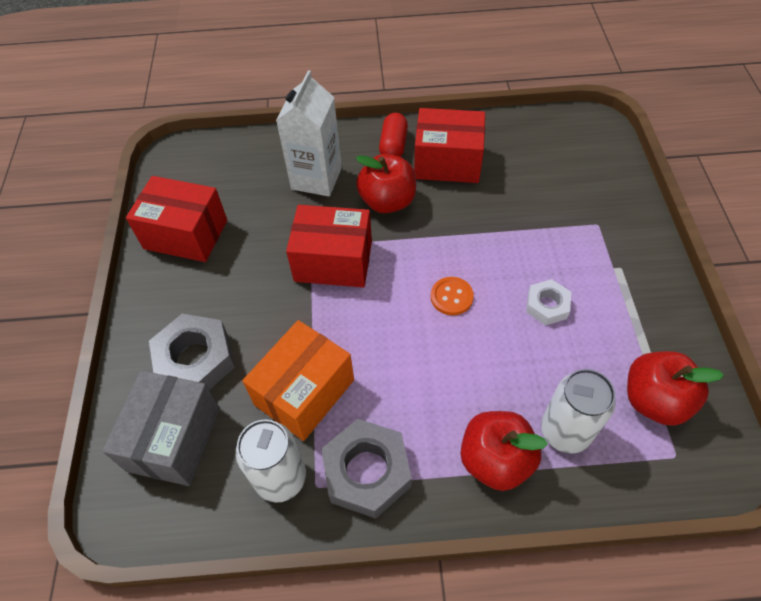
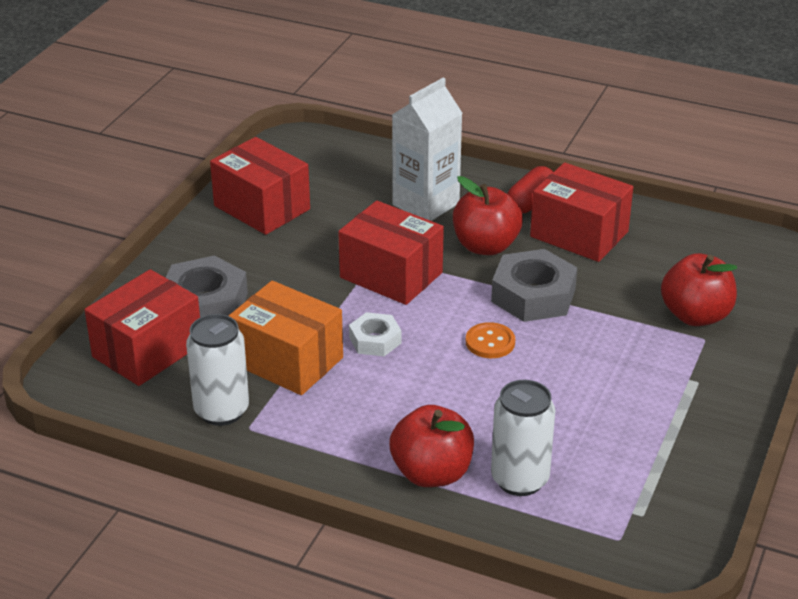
camera: 25 degrees right, 20 degrees down
(174, 439) = (147, 350): grey box -> red box
(304, 392) = (288, 361): orange box -> orange box turned 60 degrees clockwise
(367, 472) = (302, 436): grey nut -> grey nut (533, 295)
(547, 306) = (586, 383): white nut -> white nut (375, 340)
(654, 400) = (636, 492): red apple -> red apple (695, 315)

